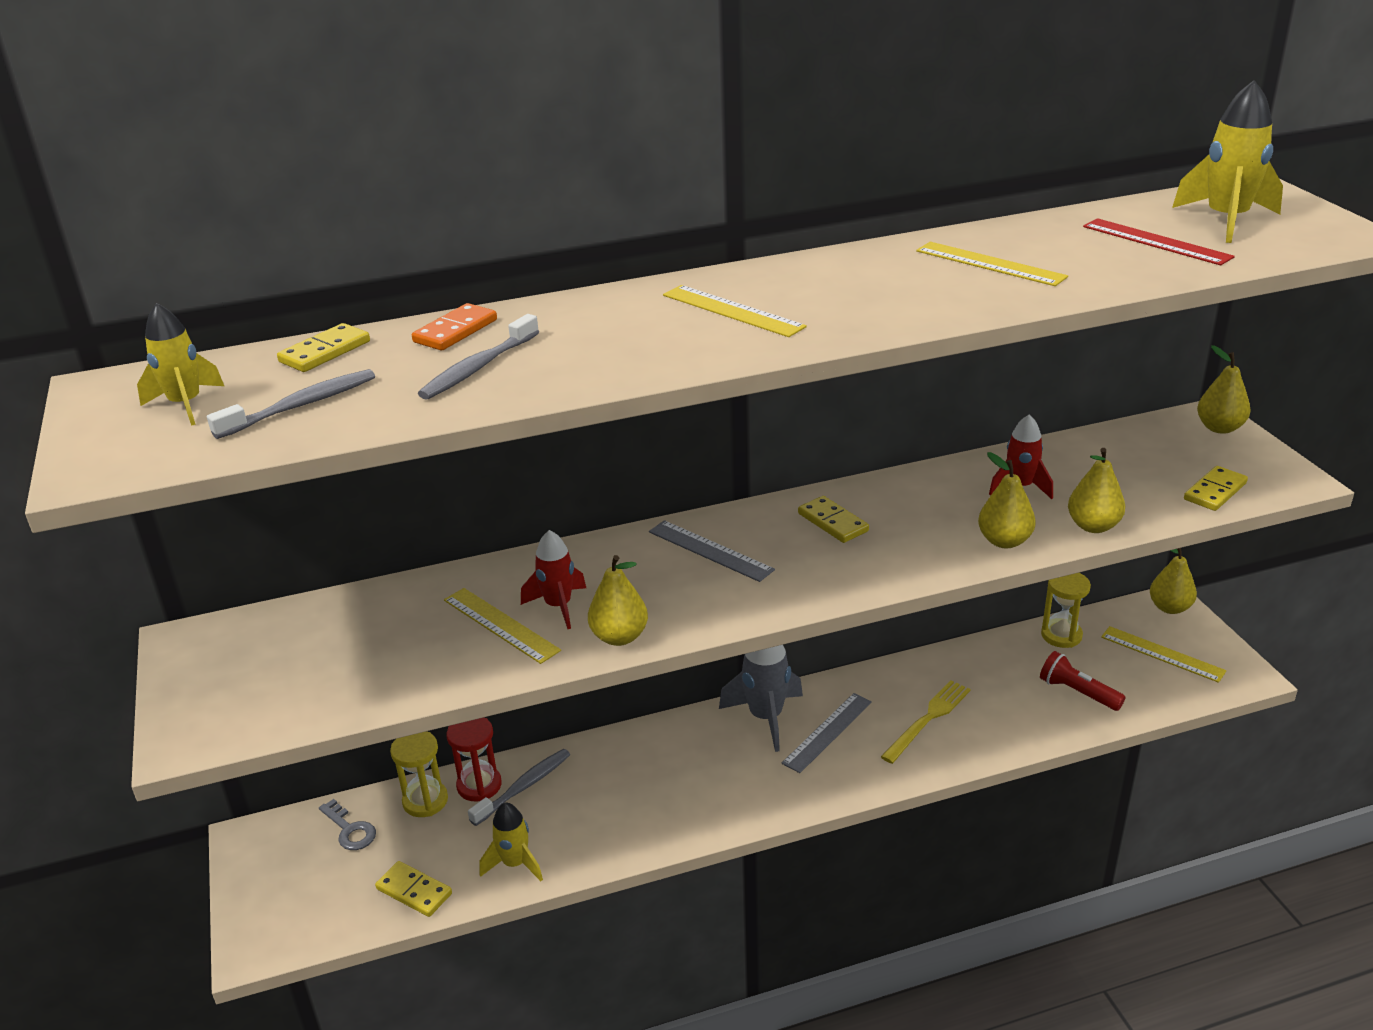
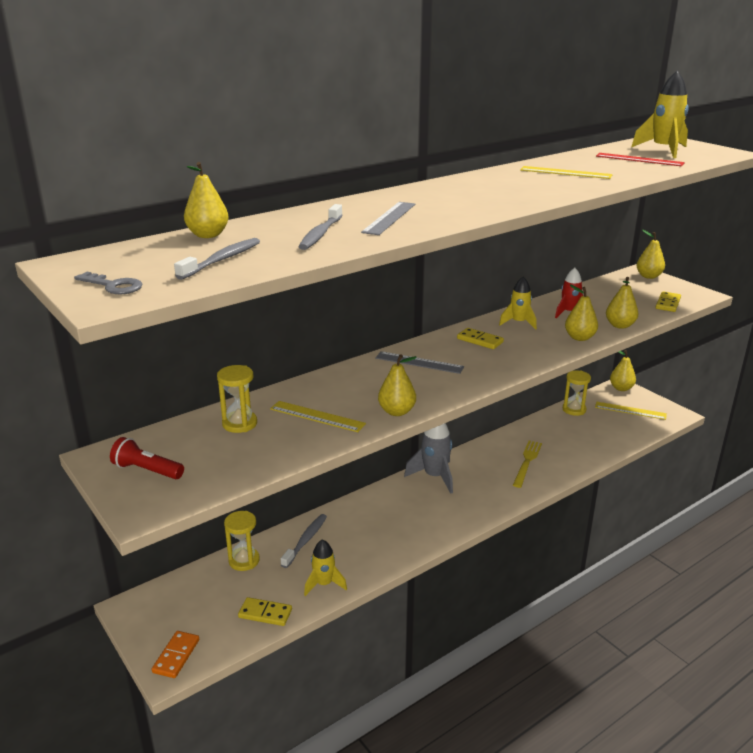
camera: 20 degrees left, 5 degrees down
(186, 405) = (138, 266): yellow rocket -> yellow rocket (518, 323)
(325, 352) = (208, 235): yellow domino -> yellow pear
(350, 830) = (200, 587): grey key -> grey key (113, 286)
(389, 618) = (239, 424): none -> yellow hourglass
(455, 331) = (285, 220): orange domino -> orange domino (176, 656)
(479, 785) = (275, 545): red hourglass -> none
(558, 606) = (347, 402): red rocket -> none
(733, 311) = (447, 199): yellow ruler -> none
(827, 732) = (474, 478): grey ruler -> grey ruler (389, 218)
(1077, 692) = (598, 435): red flashlight -> red flashlight (146, 470)

